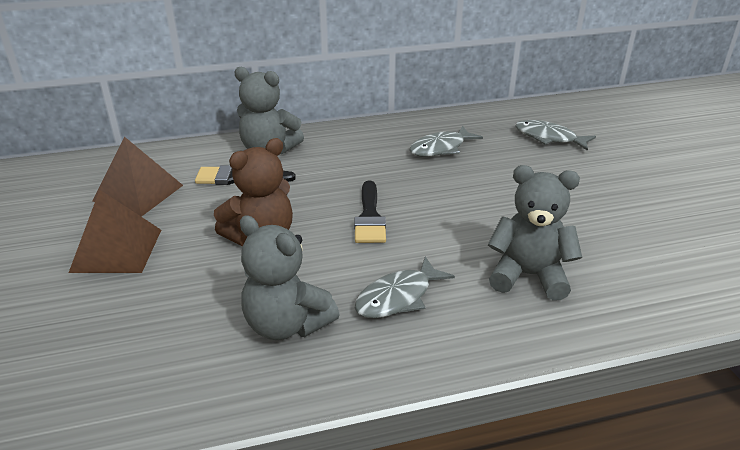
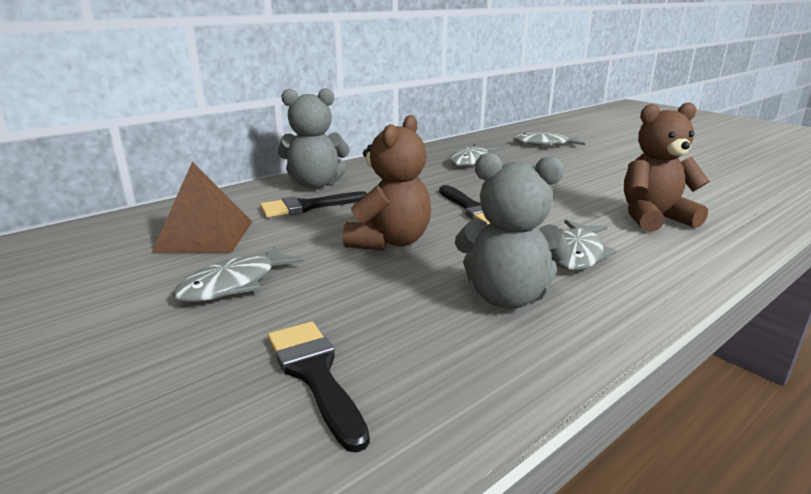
camera: 25 degrees left, 10 degrees down
(97, 347) = (315, 374): none -> black brush
(117, 250) = (234, 284): brown pyramid -> grey fish
(528, 275) = (653, 218): grey teddy bear -> brown teddy bear

